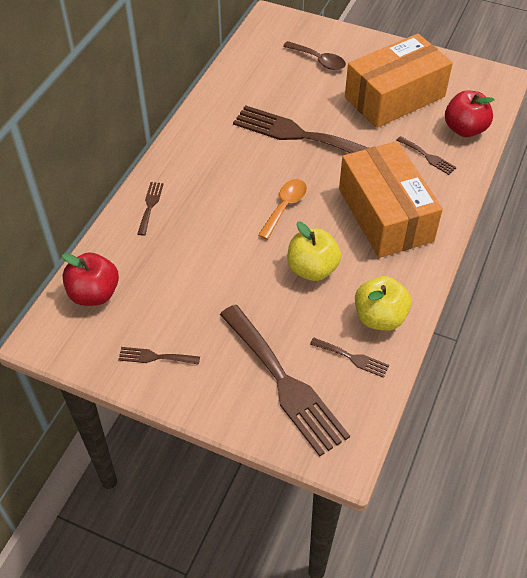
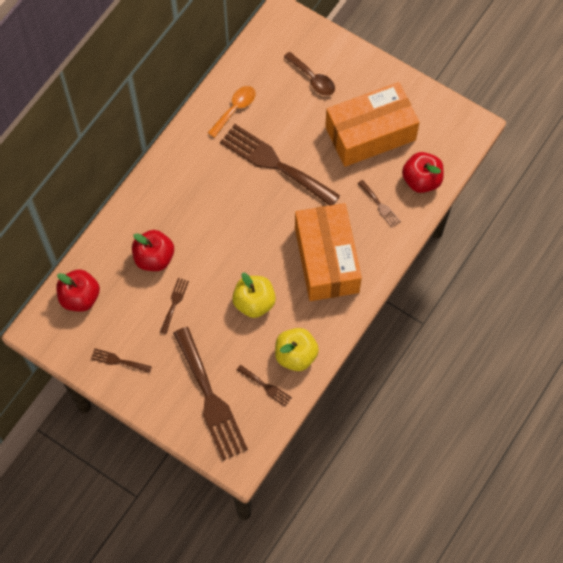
camera: 10 degrees right, 15 degrees up
(150, 206) = (135, 219): brown fork -> brown fork (174, 303)
(180, 240) = (154, 258): none -> red apple
(285, 207) = (246, 238): orange spoon -> orange spoon (235, 109)

